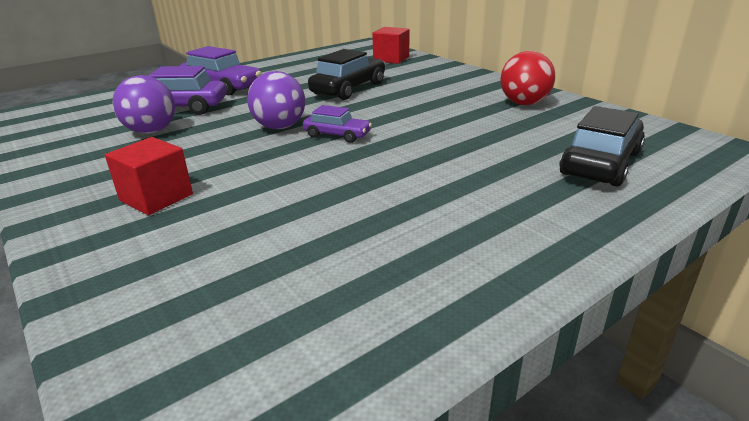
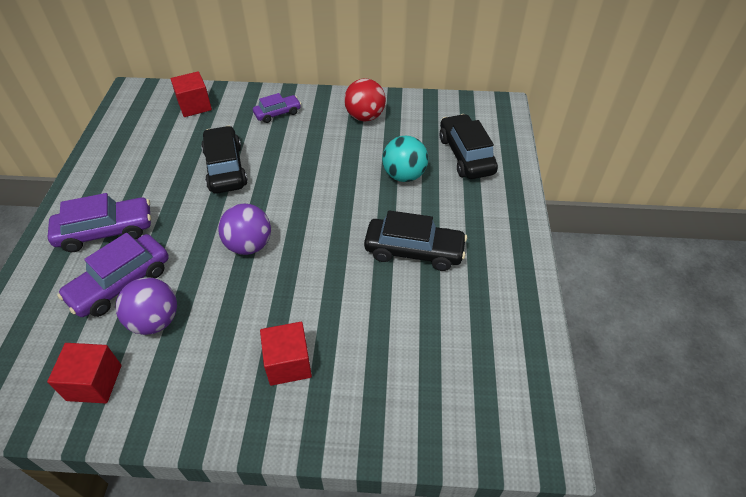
camera: 50 degrees left, 20 degrees up
(67, 138) = (94, 382): none -> red cube
(337, 135) = (302, 226): purple car -> purple car (277, 113)
(400, 196) = (414, 251): none -> black car
(493, 147) = (404, 175): none -> turquoise ball

